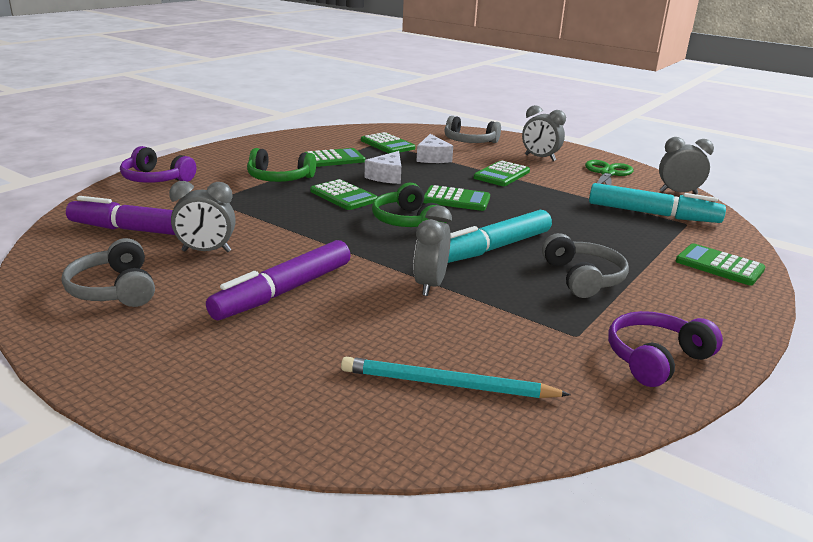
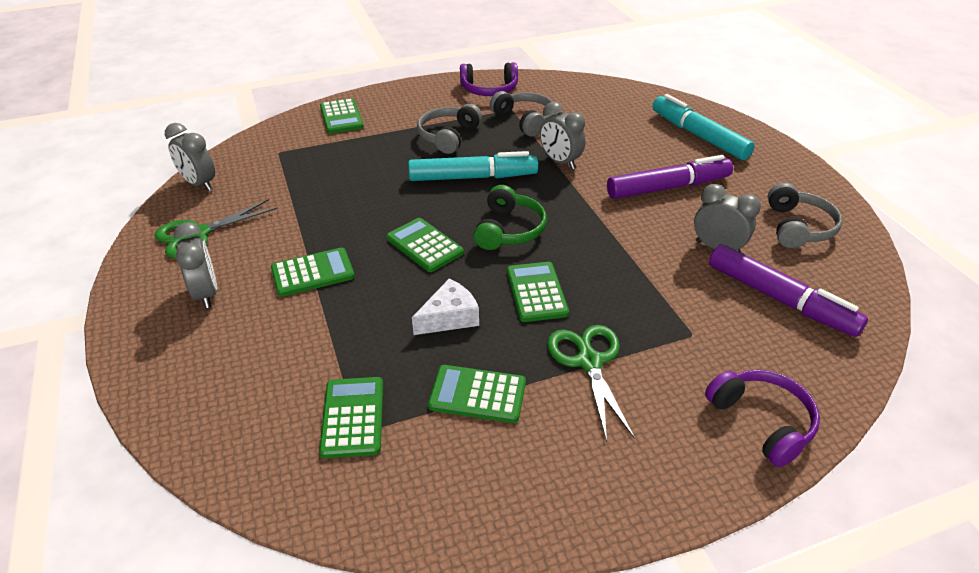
camera: 145 degrees left, 15 degrees up
(279, 178) = (589, 362): green headphones -> green scissors
(430, 285) = (560, 162): grey clock -> grey clock turned 90 degrees clockwise
(432, 158) = (339, 345): white cheese -> none
(447, 384) = (610, 109): turquoise pencil -> none
(469, 141) = (220, 378): grey headphones -> grey headphones (525, 120)
(652, 214) = (282, 169): turquoise marker -> turquoise marker (698, 136)

